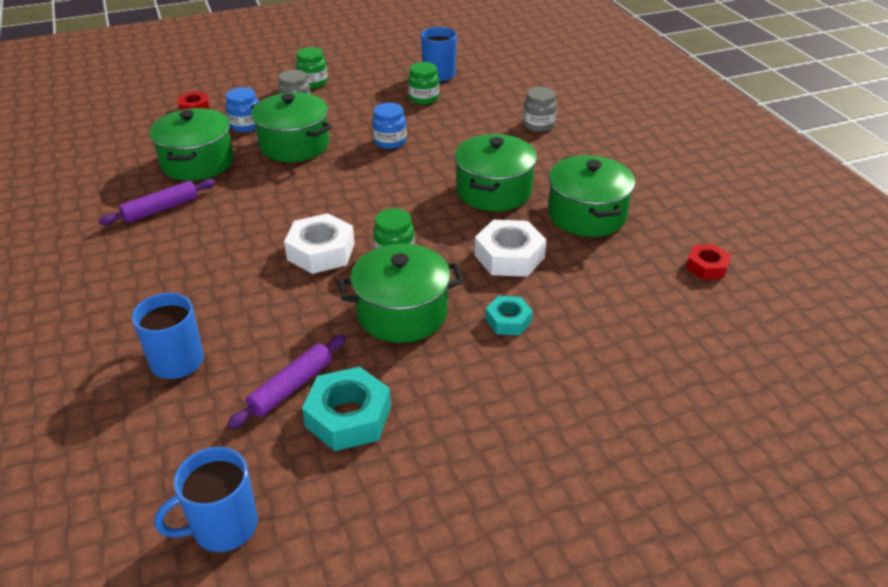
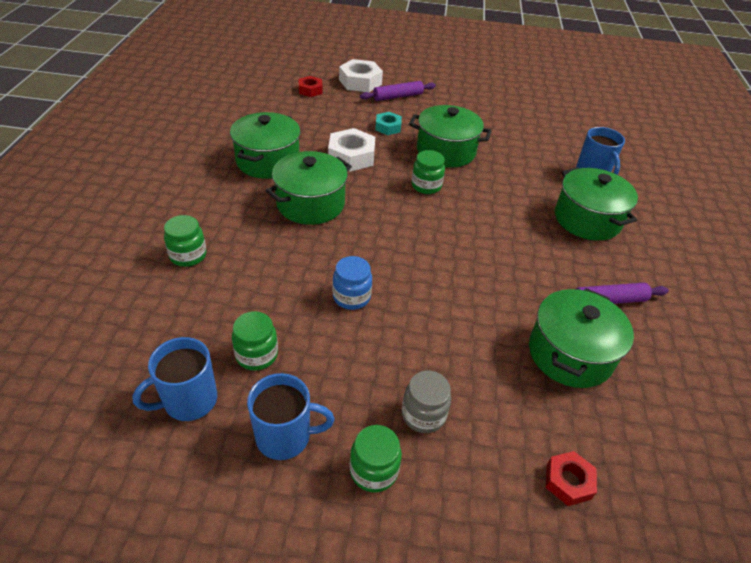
camera: 155 degrees left, 5 degrees up
(223, 526) = (570, 108): blue mug -> blue mug (285, 436)
(246, 125) = (502, 402): blue jar -> none
(291, 387) = (526, 141): purple rolling pin -> purple rolling pin (398, 96)
(294, 145) = (454, 336): green pot -> green pot (587, 219)
(321, 252) = (478, 207): white nut -> white nut (360, 82)
(348, 417) = (501, 121): turquoise nut -> none
(538, 125) = (188, 255): grey jar -> green jar
(706, 267) = (244, 110): red nut -> red nut (310, 90)

